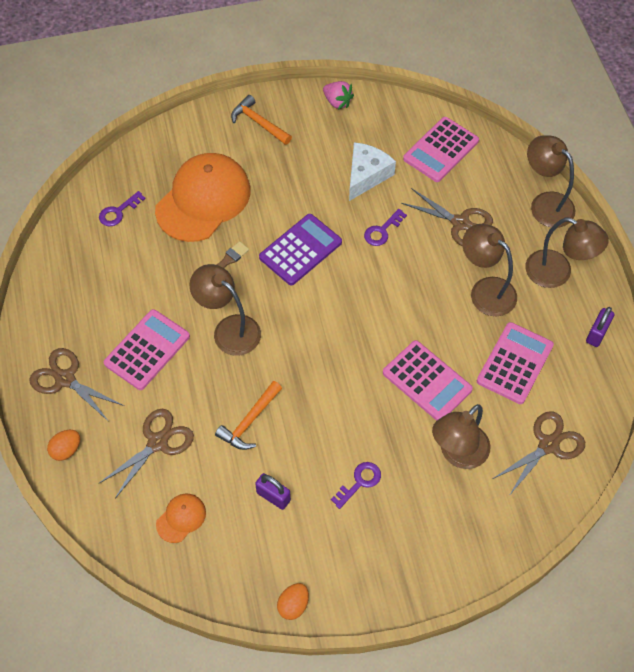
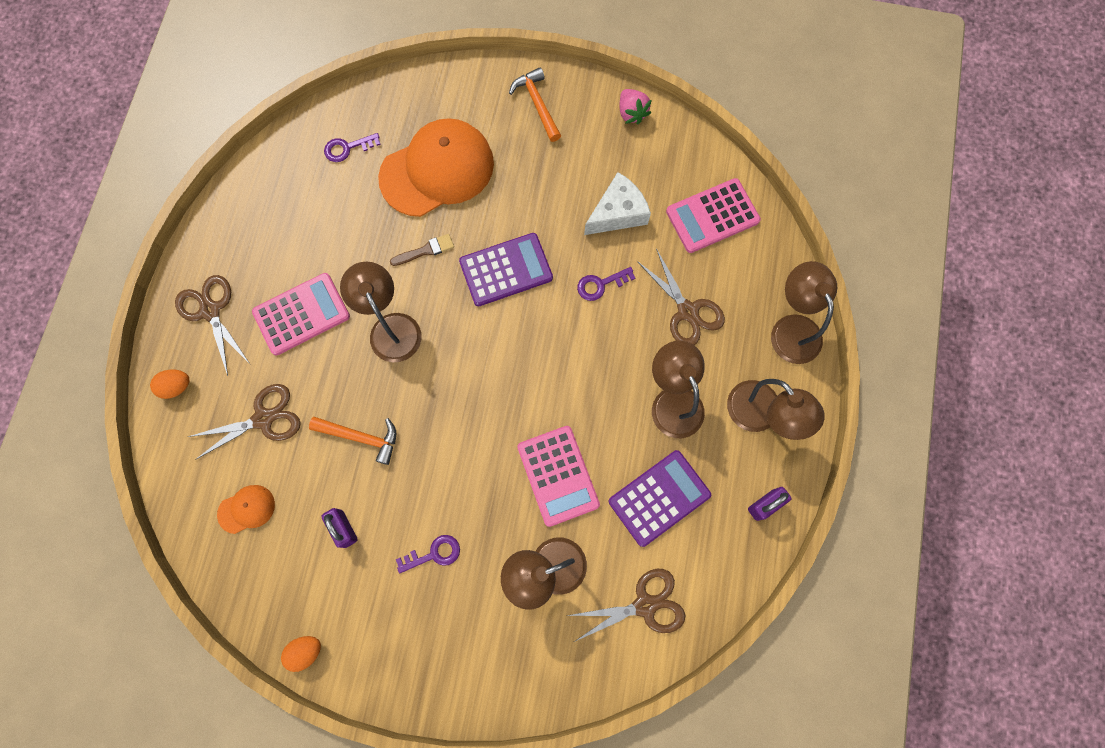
camera: 25 degrees right, 15 degrees up
(249, 421) = (361, 437): orange hammer -> orange hammer turned 135 degrees counterclockwise
(515, 363) = (659, 498): pink calculator -> purple calculator

